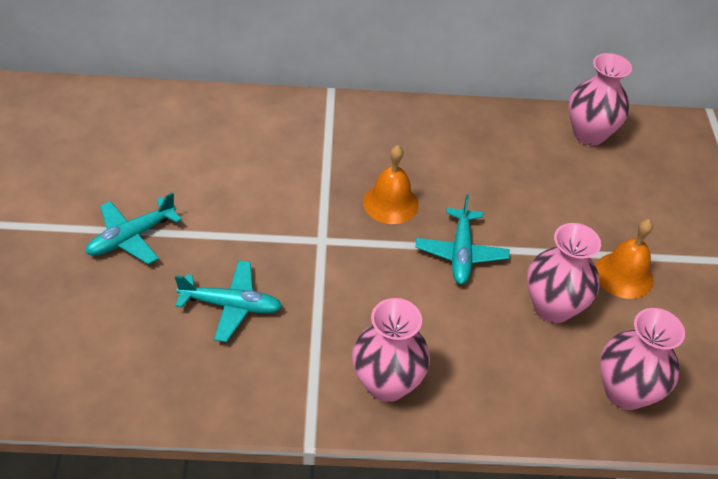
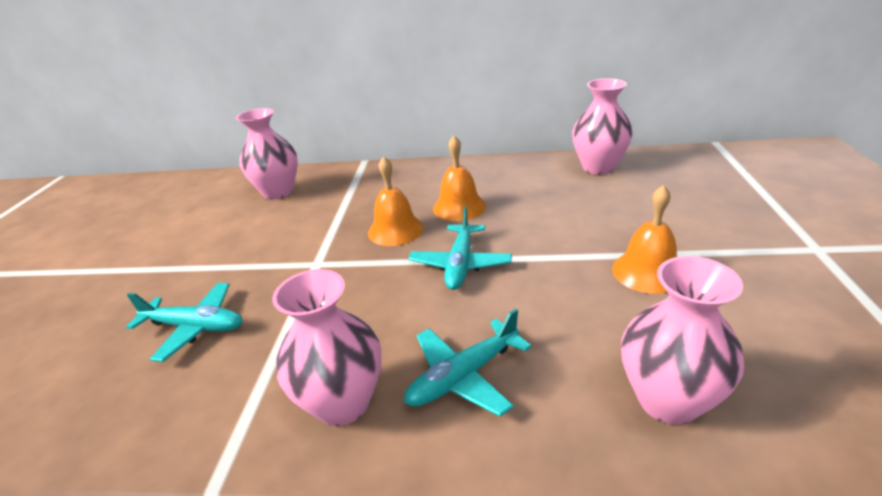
camera: 10 degrees right, 15 degrees down
(131, 237) = (130, 274): turquoise plane -> turquoise plane (463, 376)
(450, 177) = (459, 207): none -> orange bell
(553, 307) = (563, 307): pink vase -> pink vase (278, 192)

